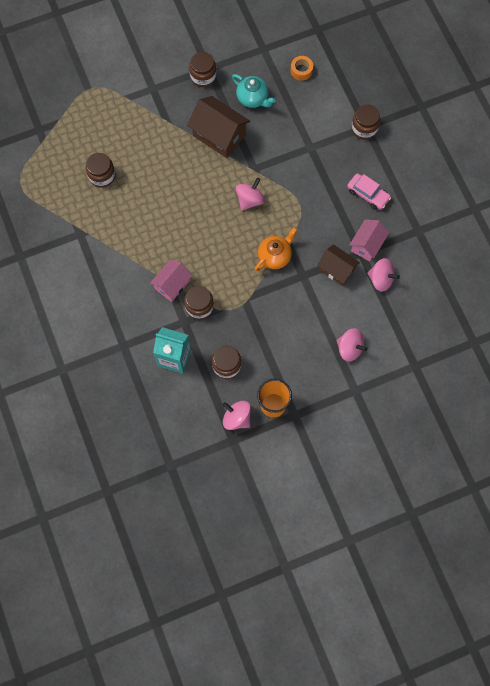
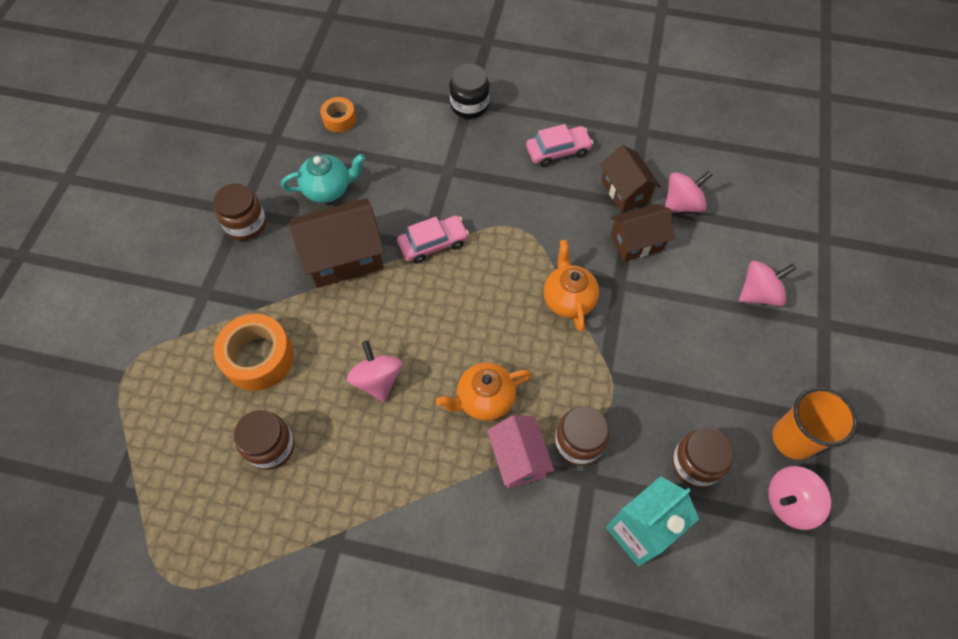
camera: 55 degrees left, 10 degrees down
(138, 138) = (258, 358): none -> orange tape
(190, 251) = (484, 399): none -> orange teapot
(250, 200) = (465, 278): pink spinning top -> pink spinning top (377, 380)
(259, 171) = (433, 244): none -> pink car
(364, 128) = (469, 105): brown jar -> black jar
(367, 245) = (625, 191): pink house -> brown house

